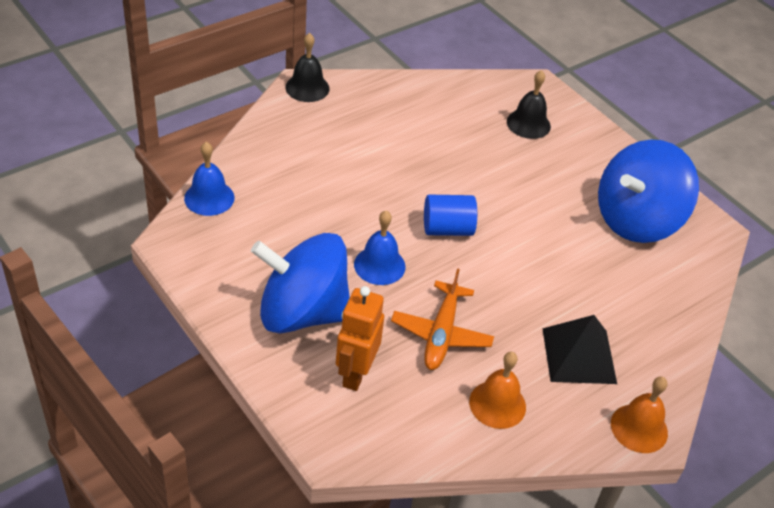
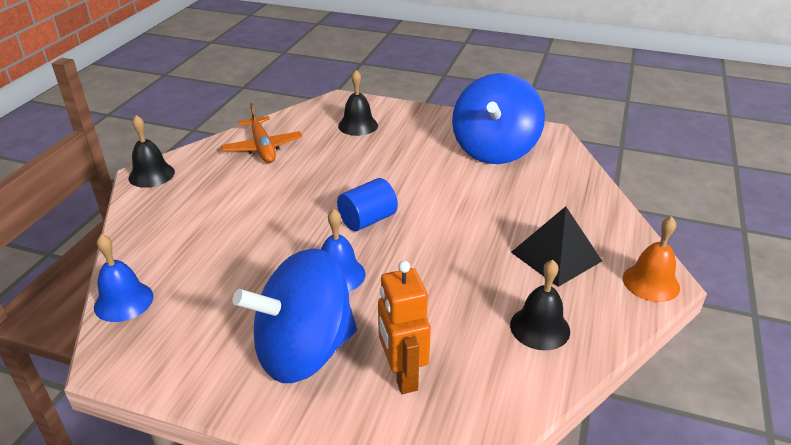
camera: 30 degrees left, 10 degrees down
(441, 333) = (441, 299): orange plane -> orange plane (263, 147)
(497, 404) = (540, 327): orange bell -> black bell

